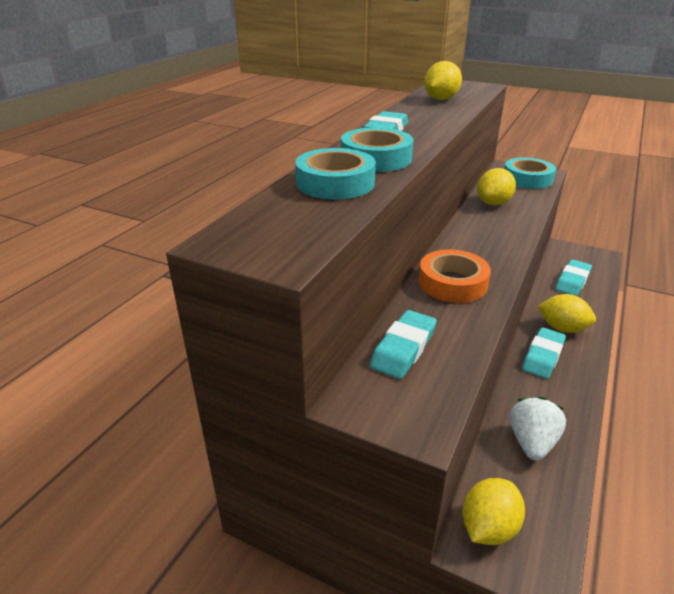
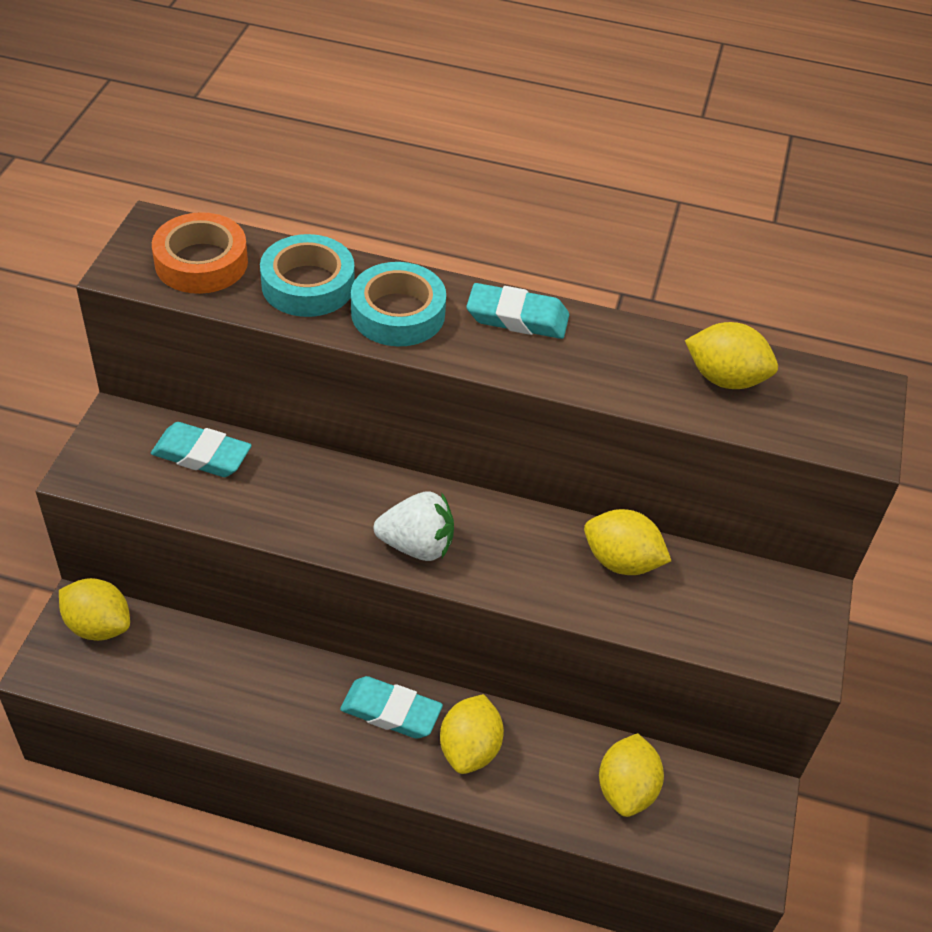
camera: 75 degrees right, 15 degrees up
(452, 283) = (346, 500): orange tape -> orange tape (201, 262)
(527, 179) = (758, 624): turquoise tape -> none
(532, 442) = (218, 678): white strawberry -> white strawberry (417, 545)
(572, 281) = (626, 789): turquoise eraser -> yellow lemon

